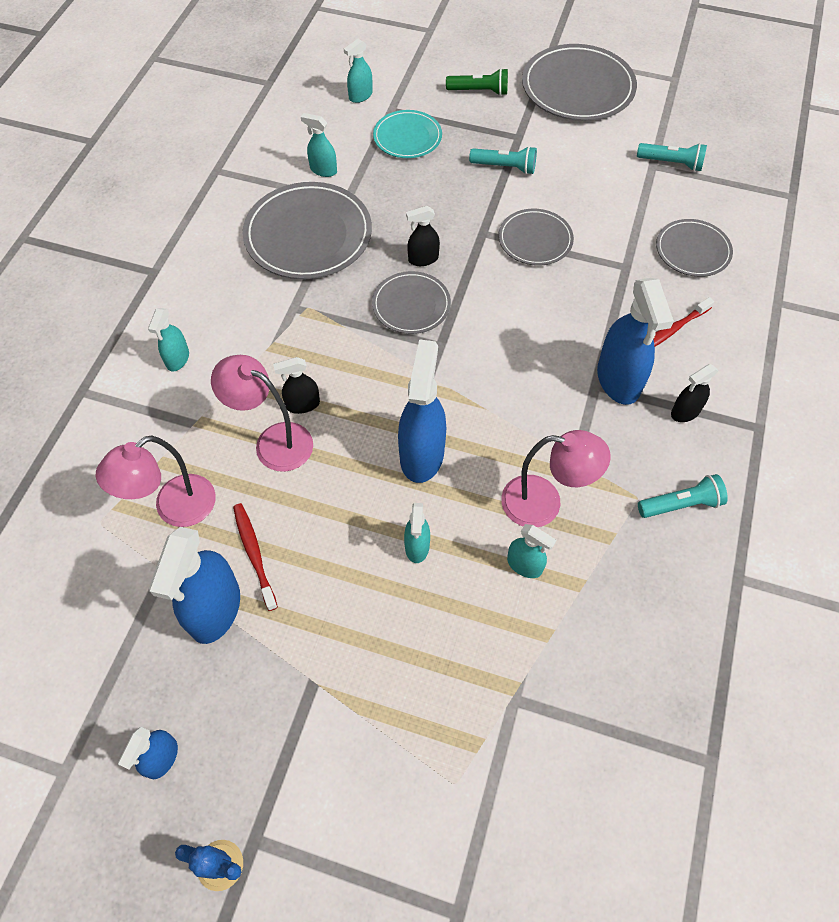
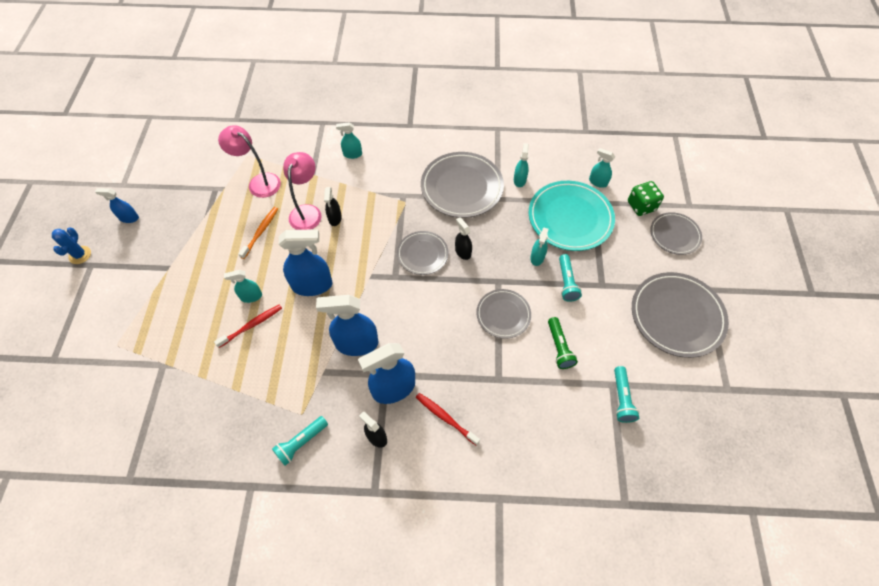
camera: 75 degrees right, 0 degrees up
(215, 609) = (204, 215): blue spray bottle -> blue spray bottle (356, 343)
(254, 554) = (237, 223): red toothbrush -> red toothbrush (251, 325)
(289, 518) = (260, 232): none -> orange toothbrush
(302, 404) = (335, 218): black spray bottle -> black spray bottle turned 150 degrees counterclockwise
(407, 137) = (570, 218): turquoise plate -> turquoise plate, size x1.72
(414, 69) = (641, 206): none -> green dice
(479, 91) = (638, 250): green flashlight -> green flashlight (559, 347)
(524, 565) = (245, 355): turquoise spray bottle -> turquoise spray bottle (537, 257)
(544, 503) = (289, 358): pink lamp -> none
(681, 504) = (301, 442): turquoise flashlight -> turquoise flashlight turned 75 degrees clockwise
(692, 250) = (531, 426): grey plate -> grey plate (674, 235)

